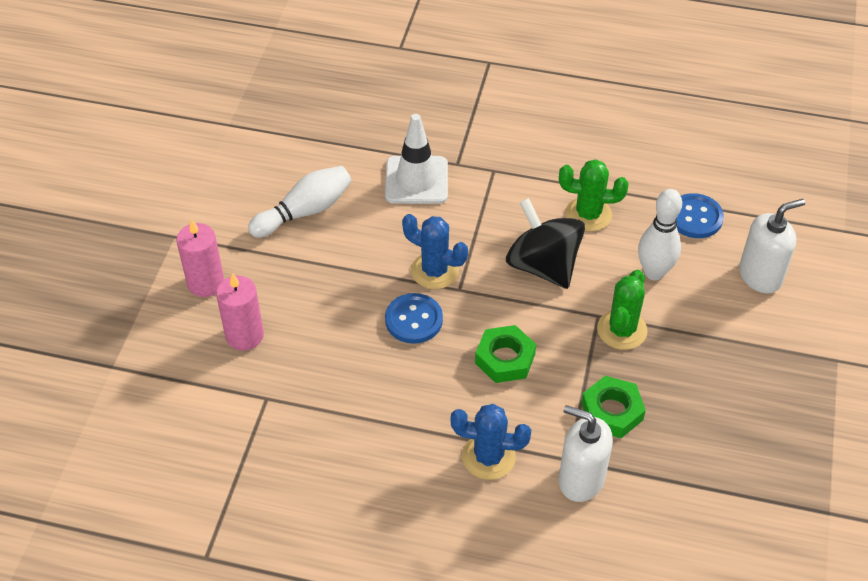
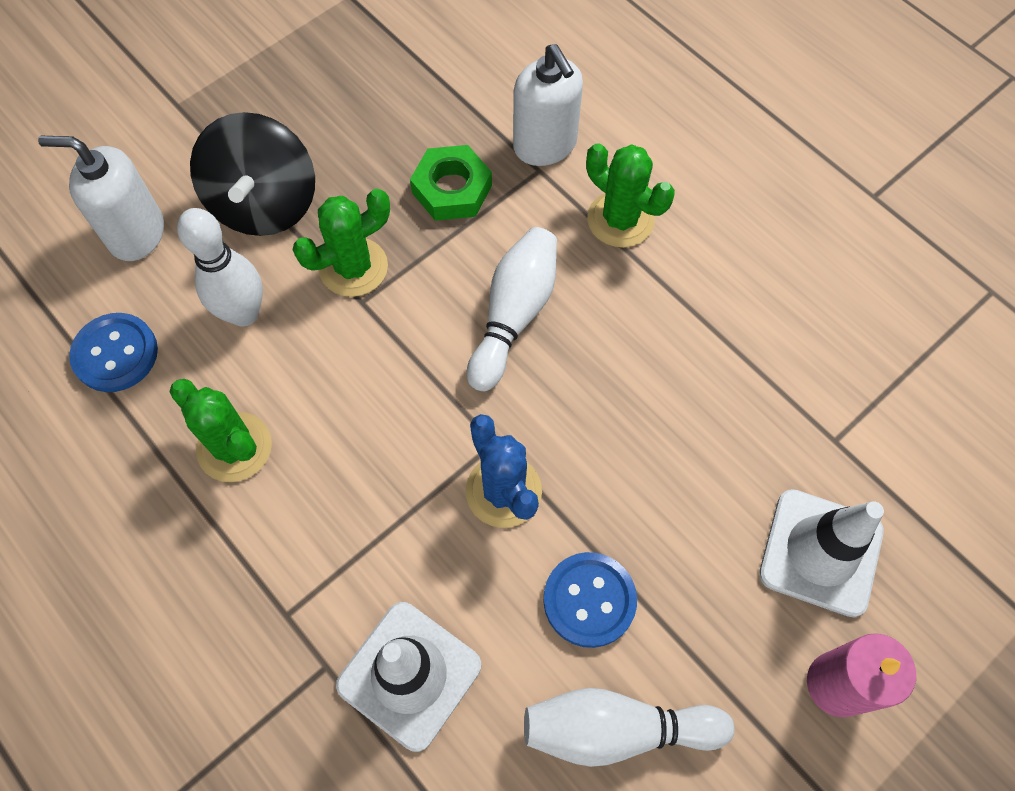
camera: 145 degrees left, 15 degrees up
(244, 335) = (820, 552): pink candle -> white traffic cone
(414, 320) = (583, 434): blue button -> blue button (589, 600)
(488, 457) = (620, 219): blue cactus -> green cactus
(505, 358) = (514, 315): green nut -> white bowling pin
(543, 266) = (362, 408): black spinning top -> black spinning top (265, 204)

